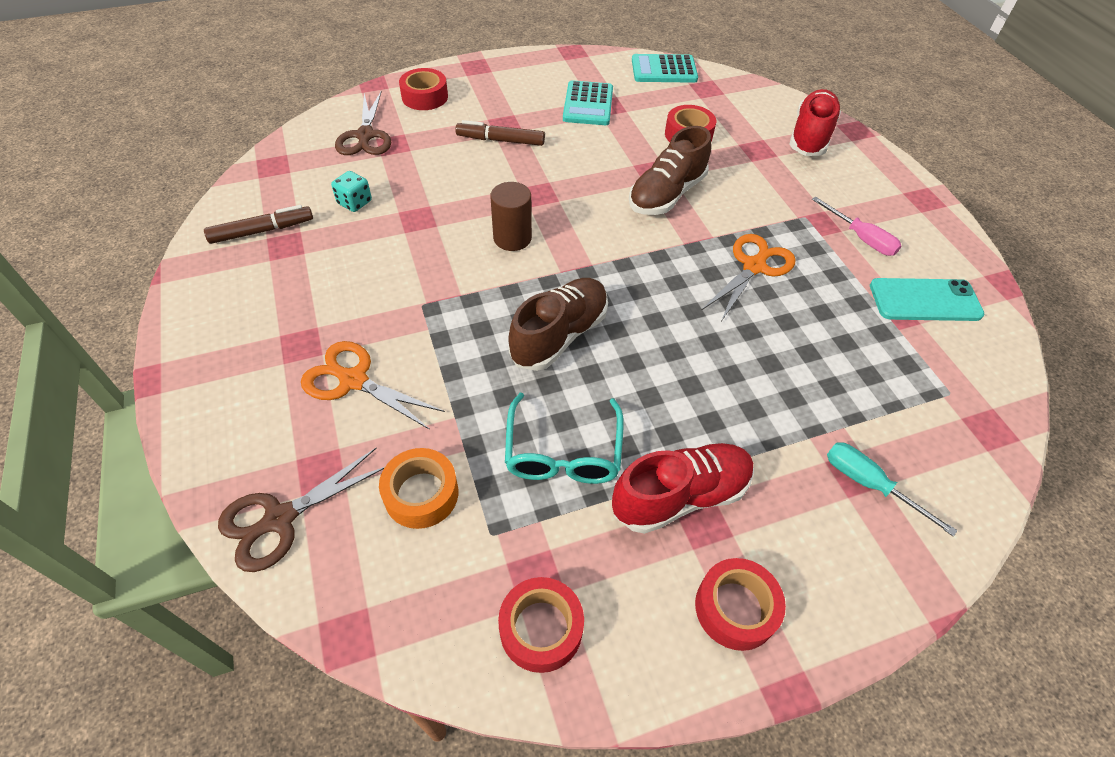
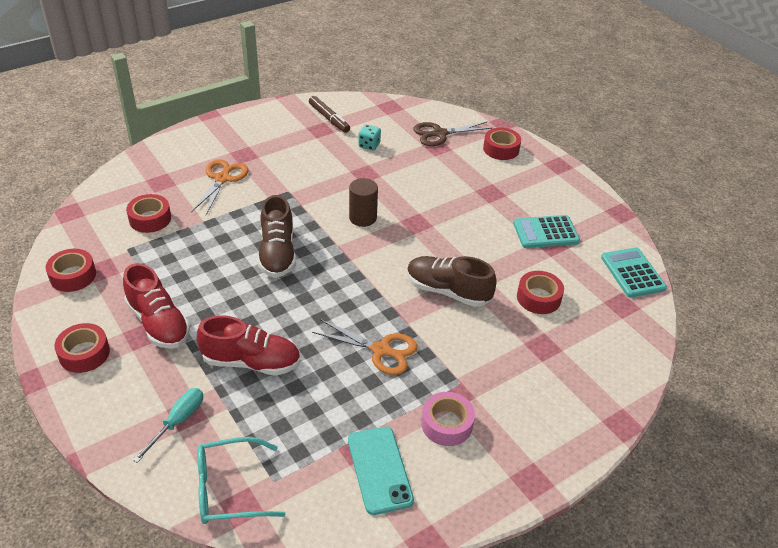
camera: 75 degrees right, 10 degrees down
(278, 520) = (131, 176): brown scissors -> none
(421, 494) = (150, 219): orange tape -> red tape
(500, 140) = (469, 194): brown marker -> none
(559, 335) = (277, 253): brown shoe -> brown shoe turned 60 degrees clockwise
(563, 452) = (184, 268): turquoise glasses -> turquoise glasses (229, 489)
(810, 137) = (587, 386): red shoe -> red shoe (251, 362)
(861, 238) = (447, 424): pink screwdriver -> pink tape

